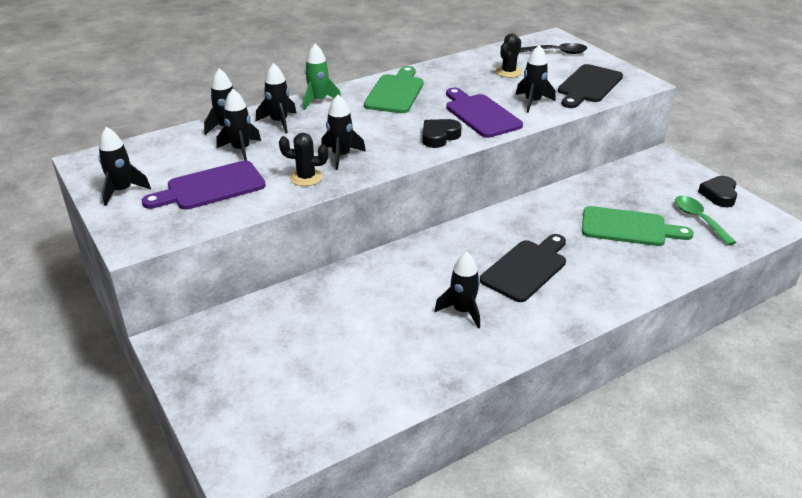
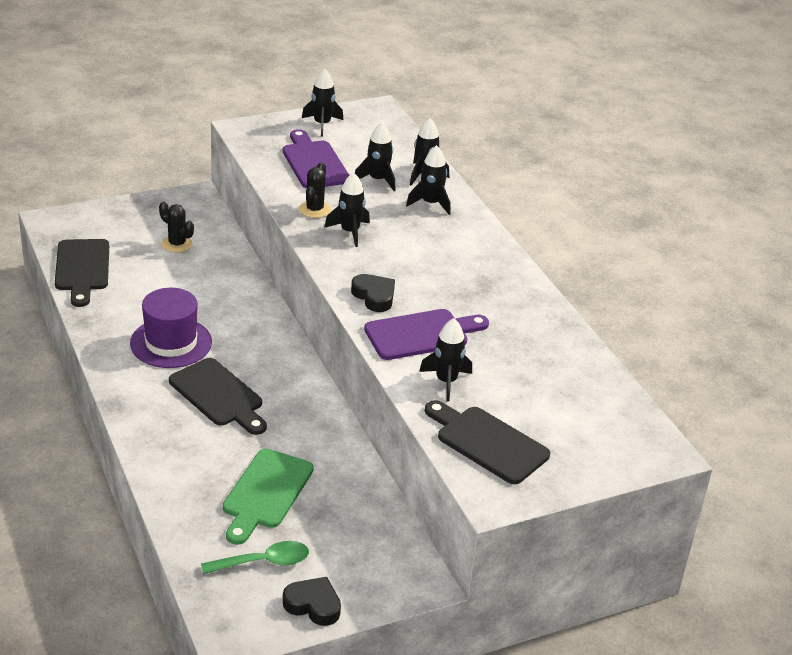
camera: 95 degrees right, 0 degrees up
(318, 101) = (476, 230): green rocket -> none
(349, 410) = (82, 269): none -> black cutting board
(395, 92) = (490, 283): green cutting board -> none
(462, 311) = (171, 343): black rocket -> purple hat
(508, 72) = (539, 381): black cactus -> black cactus (177, 244)
(557, 52) = (605, 442): black spoon -> none

